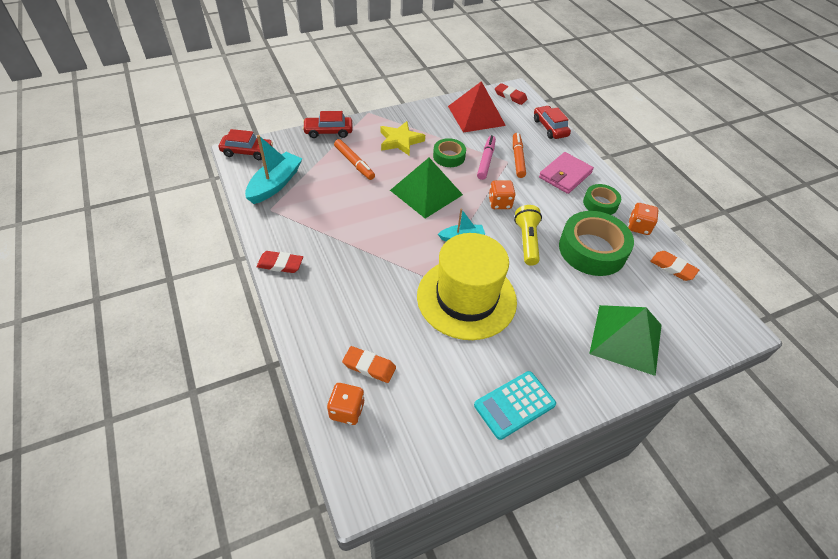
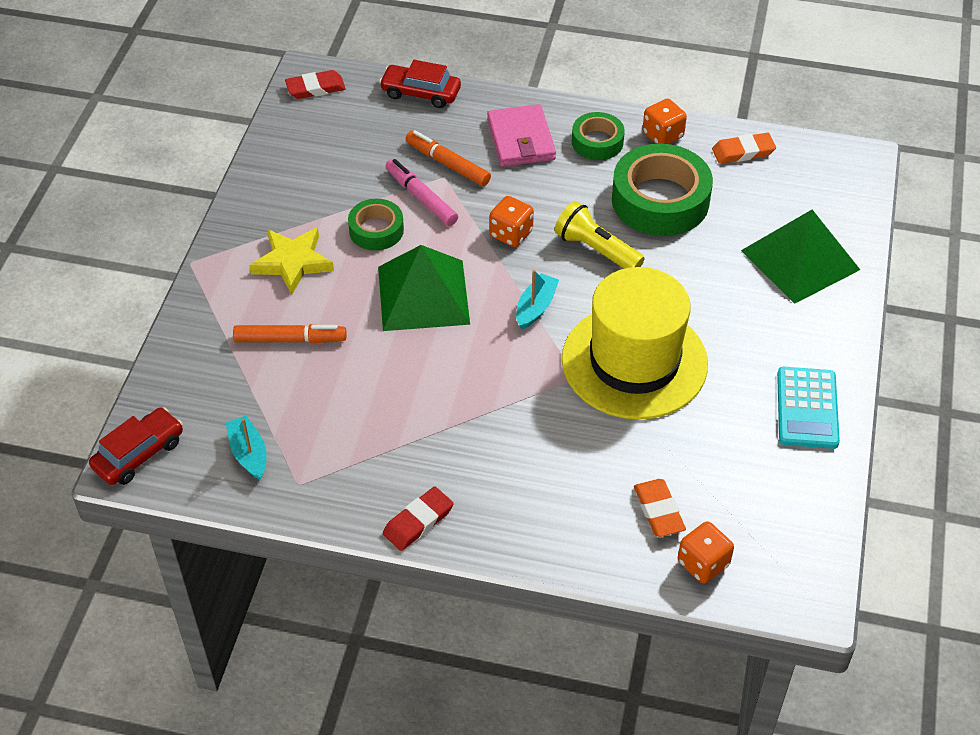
camera: 50 degrees left, 0 degrees up
(275, 184) = (249, 453): turquoise boat -> turquoise boat, size x0.59
(328, 132) = (188, 333): red car -> none
(369, 366) = (658, 511): orange eraser -> orange eraser turned 75 degrees counterclockwise
(476, 115) = (320, 150): red pyramid -> none

